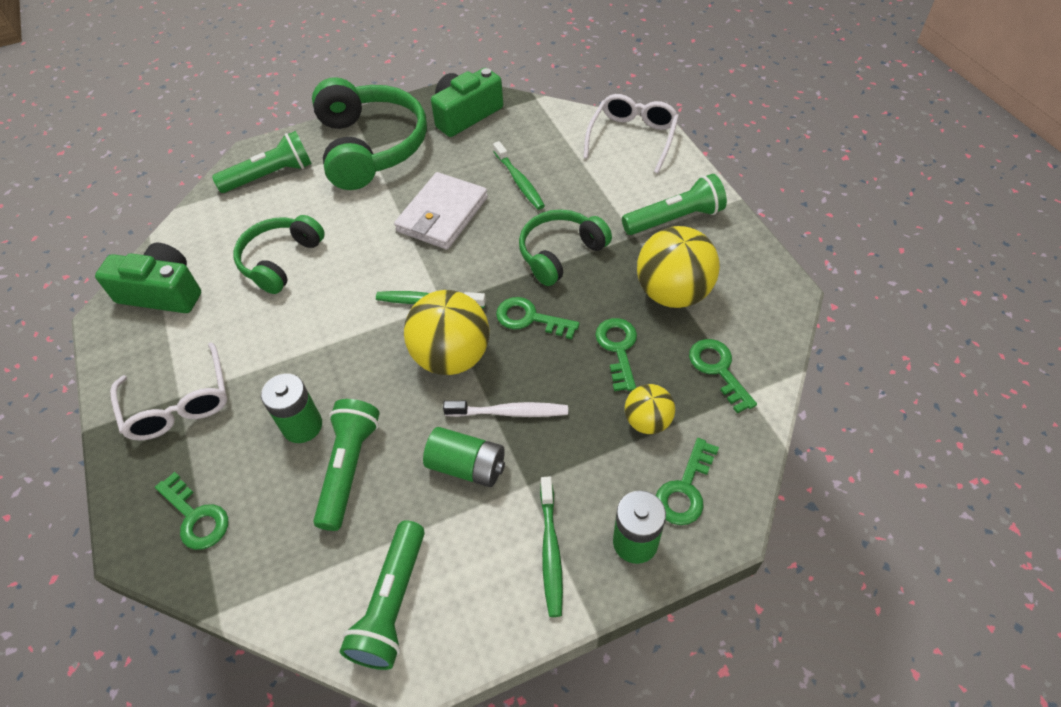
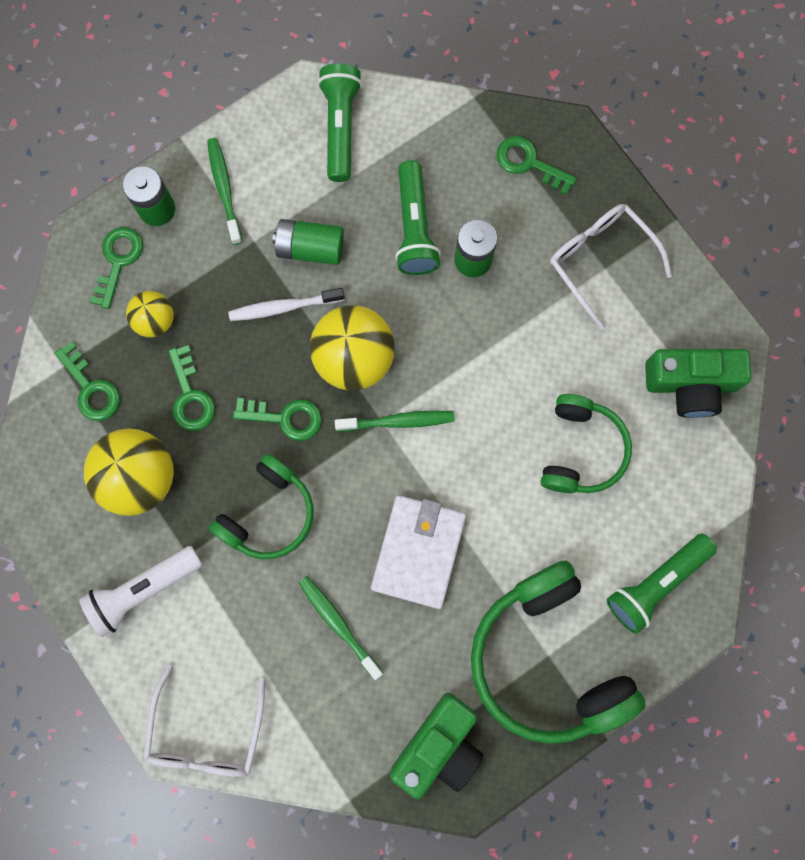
camera: 165 degrees right, 25 degrees up
(675, 219) = (143, 590): green flashlight -> white flashlight

